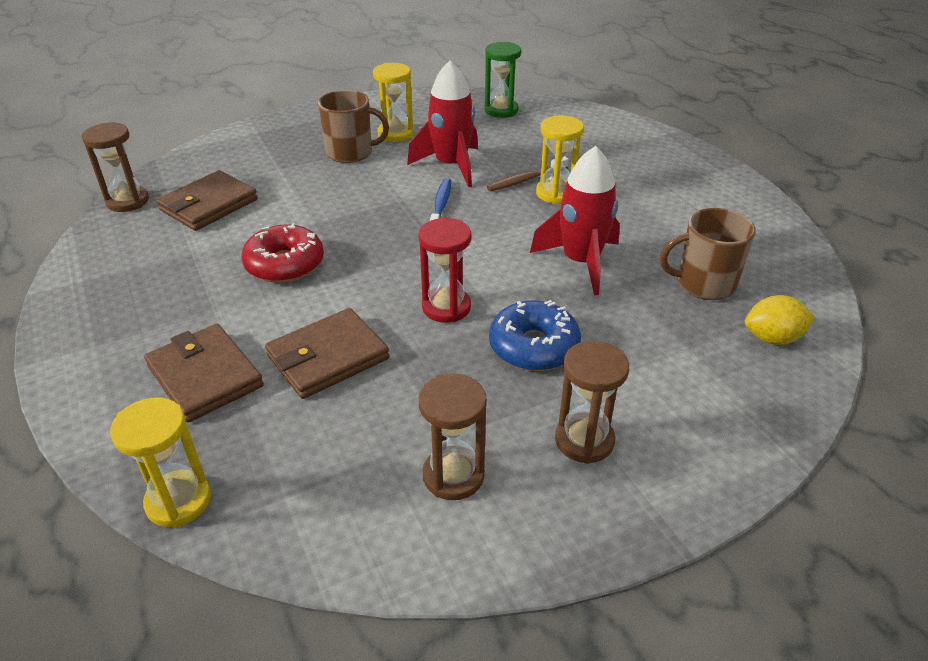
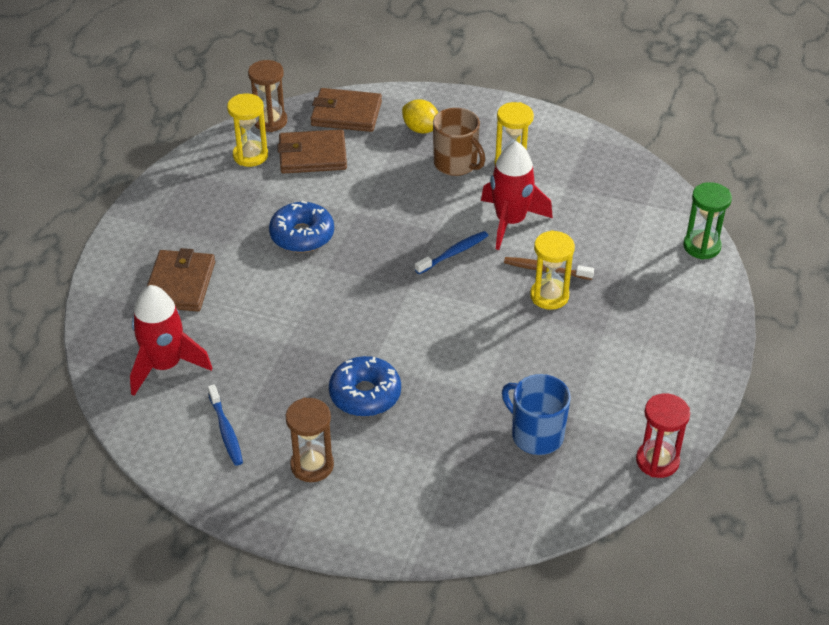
camera: 45 degrees right, 5 degrees up
(178, 501) = (99, 346): yellow hourglass -> yellow hourglass (250, 155)
(285, 264) = (302, 235): red donut -> blue donut
(328, 357) = (250, 317): brown wallet -> brown wallet (346, 114)
(446, 307) = (353, 332): red hourglass -> red hourglass (657, 461)
(453, 475) = (226, 430): brown hourglass -> blue toothbrush
(501, 110) = (628, 189): green hourglass -> green hourglass (701, 246)
(581, 262) = (480, 361): red rocket -> red rocket (165, 366)
(704, 284) = (536, 435): brown mug -> blue mug
(772, 338) = (515, 500): yellow lemon -> yellow lemon (421, 129)

